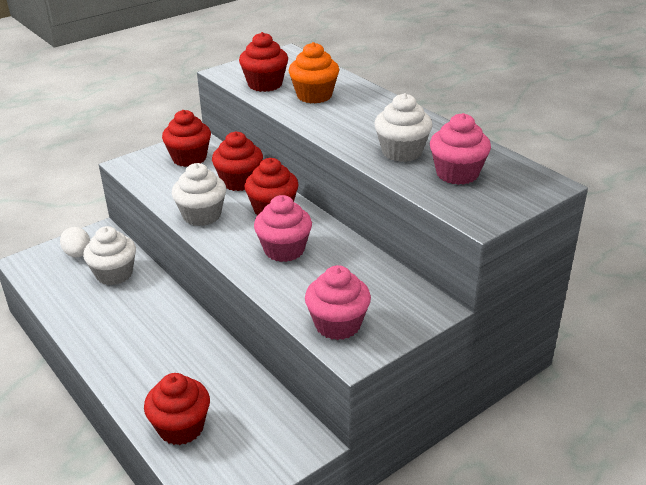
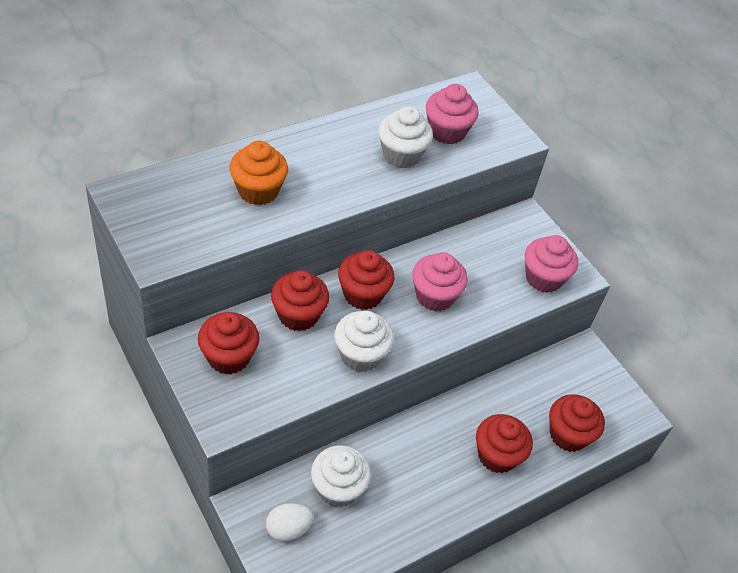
camera: 90 degrees left, 15 degrees up
(265, 84) = (211, 227): red cupcake -> red cupcake (497, 455)

